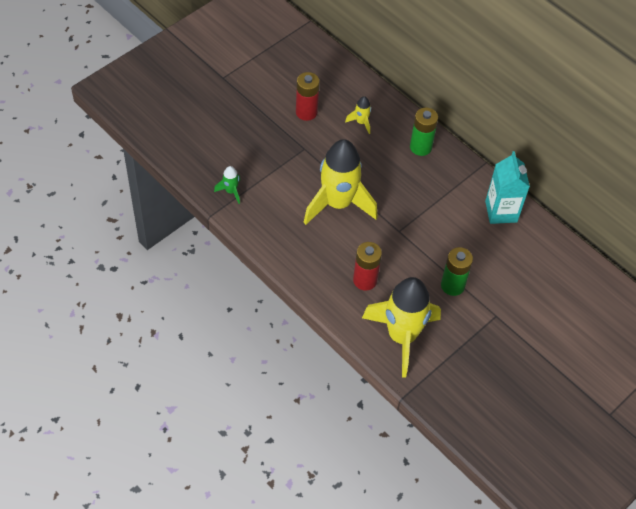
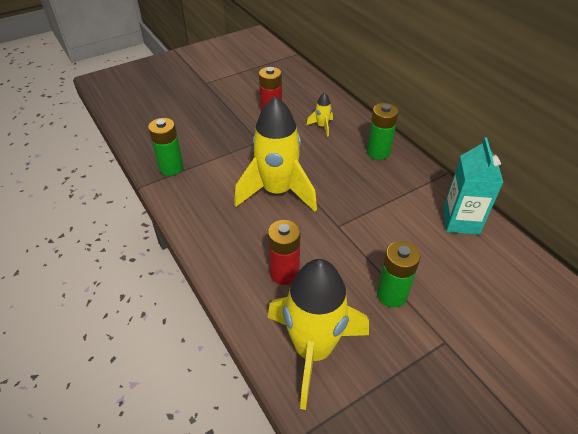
camera: 15 degrees right, 10 degrees down
(231, 191) = (171, 168): green rocket -> green battery

